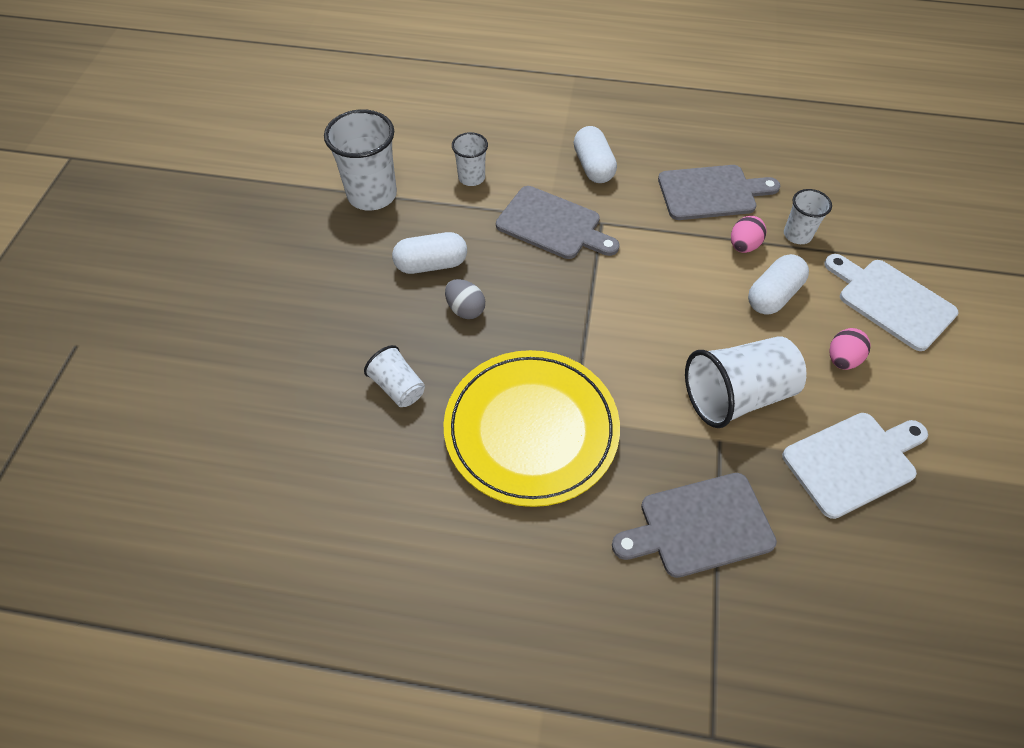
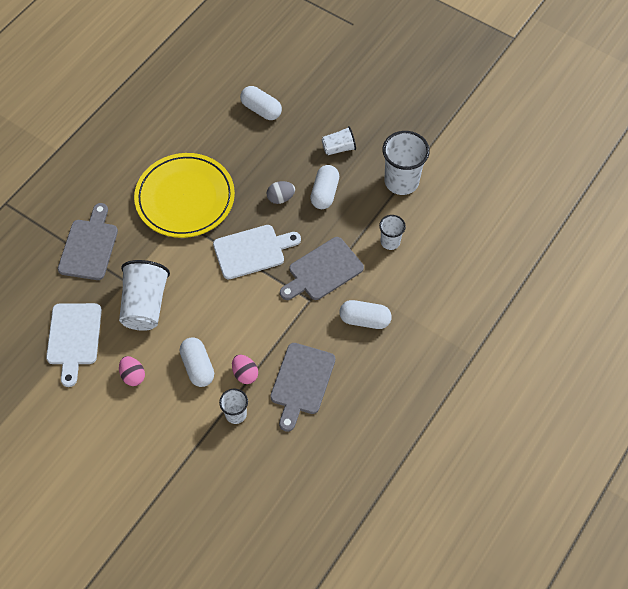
camera: 115 degrees right, 5 degrees up
(307, 400) = (261, 109): none -> white capsule
(398, 387) = (246, 150): white cup -> white cup (338, 148)
(891, 301) = (153, 435): white cutting board -> white cutting board (252, 251)

